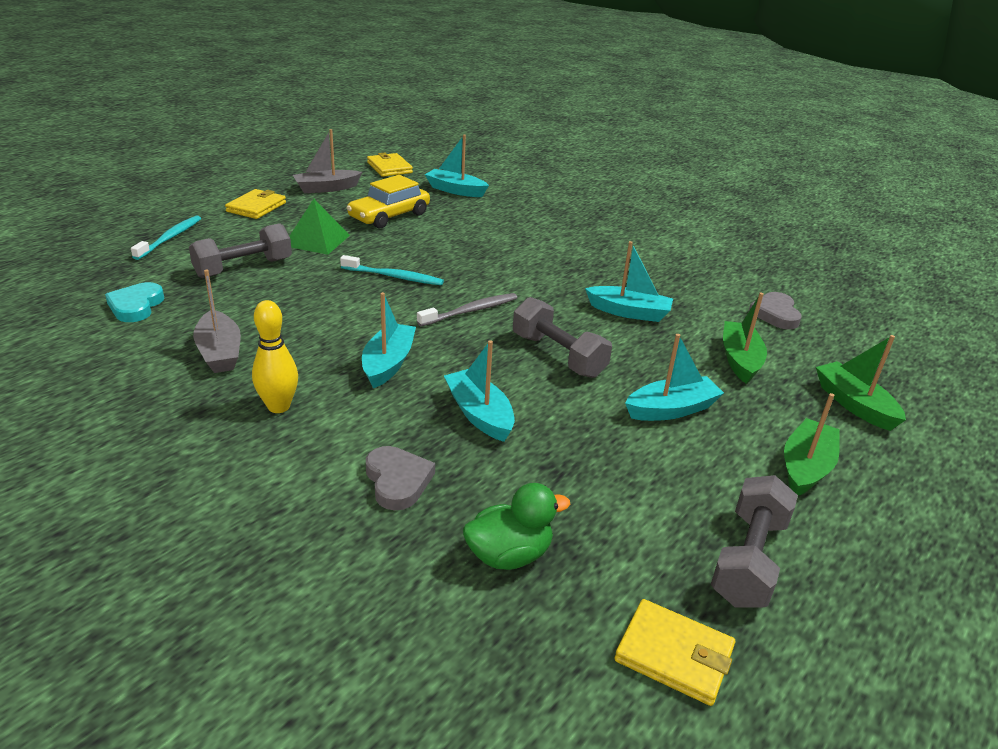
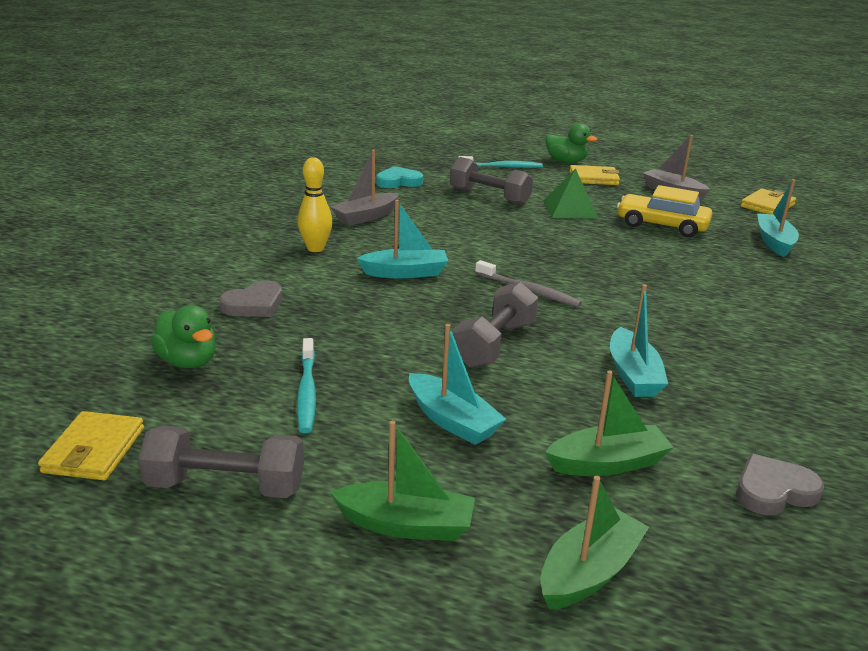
camera: 70 degrees right, 5 degrees down
(198, 205) = (566, 162): none -> green duck
(393, 277) = (548, 248): turquoise toothbrush -> turquoise toothbrush (307, 392)
(479, 414) = (363, 321): turquoise boat -> none

